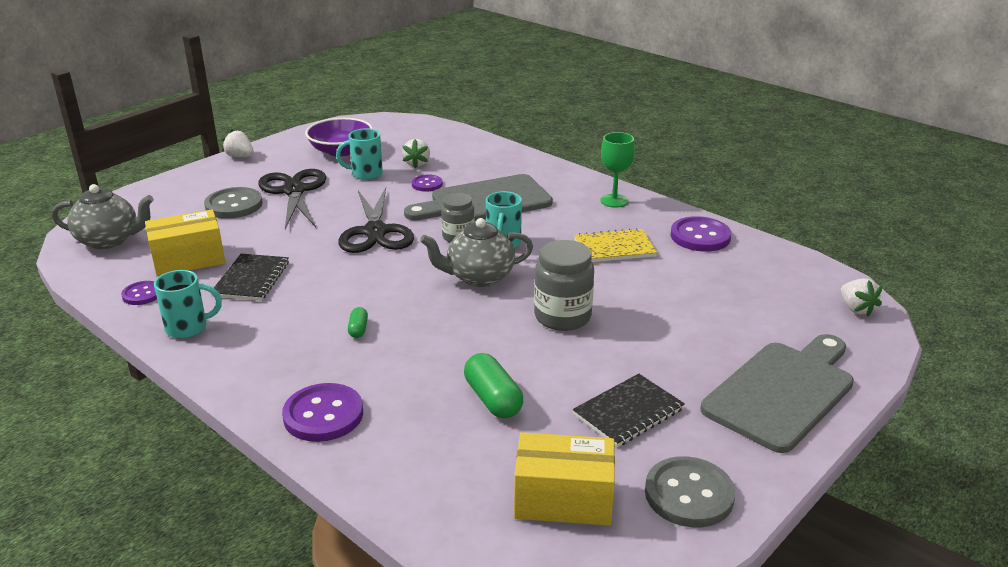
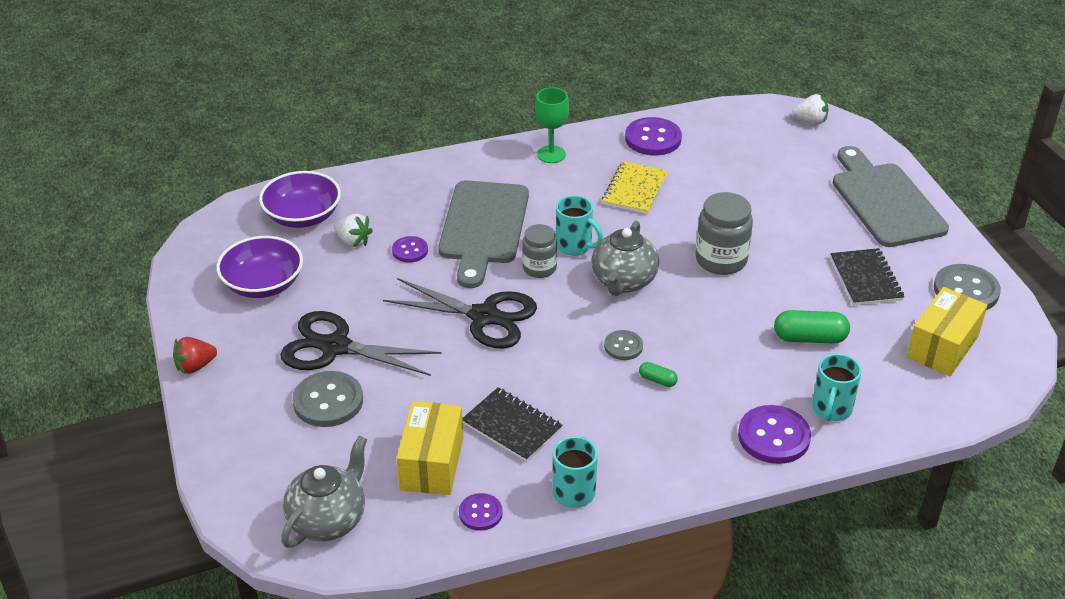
camera: 60 degrees left, 10 degrees up
(240, 156) = (195, 366): white strawberry -> red strawberry
(365, 174) = (343, 284): turquoise mug -> turquoise mug (831, 409)
(390, 300) = (623, 346): none -> grey button
(427, 141) = (303, 216): none -> purple bowl

